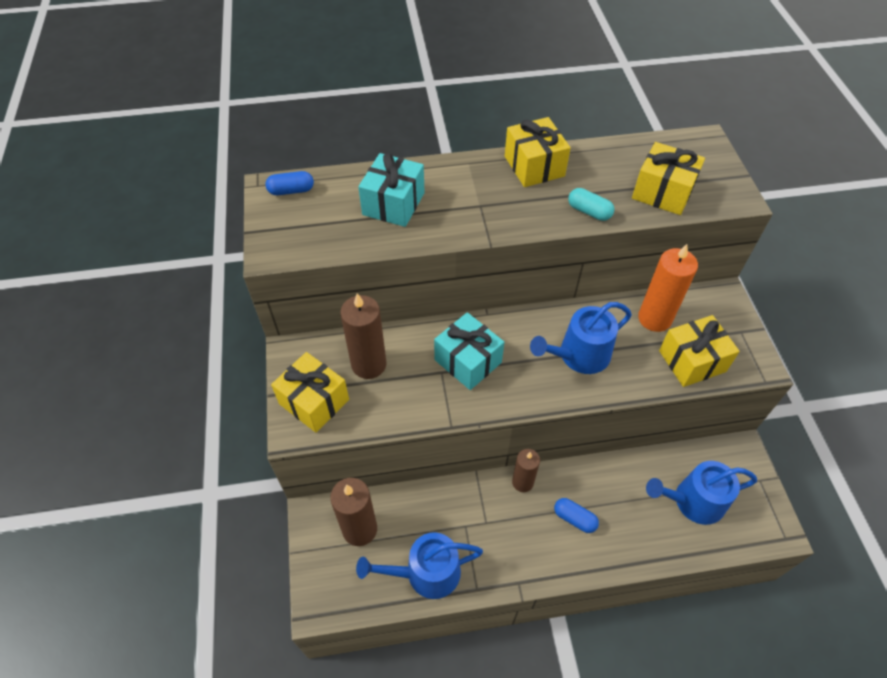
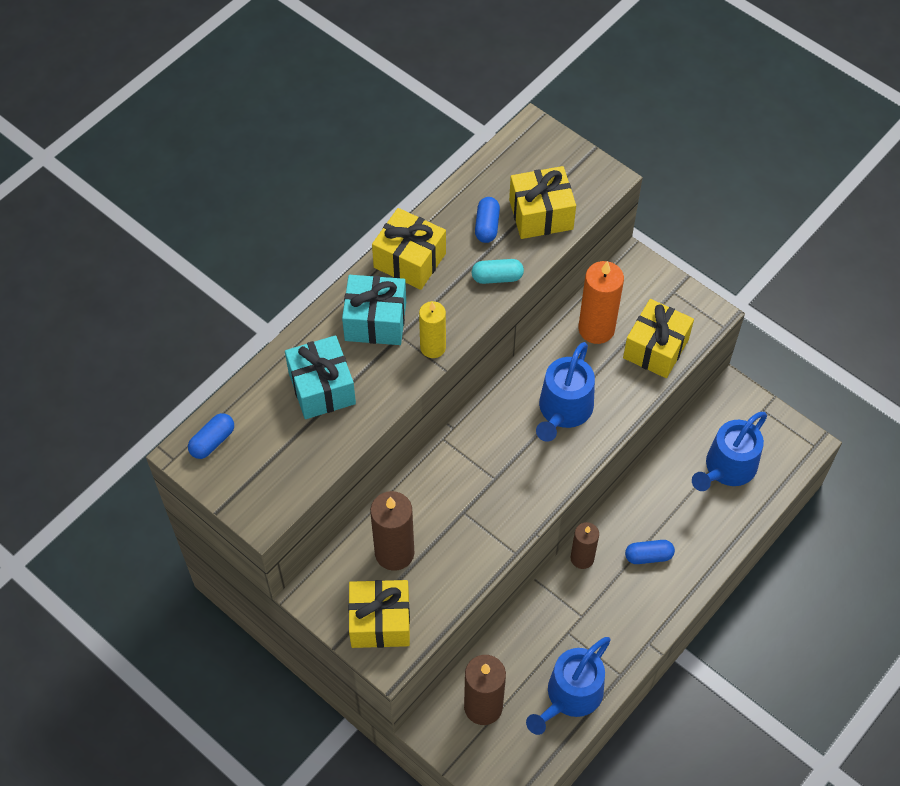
camera: 40 degrees left, 5 degrees up
(468, 361) = (476, 485): turquoise gift -> turquoise gift (375, 321)
(496, 226) = (433, 347): none -> yellow candle
(612, 177) = (487, 226): none -> blue capsule

